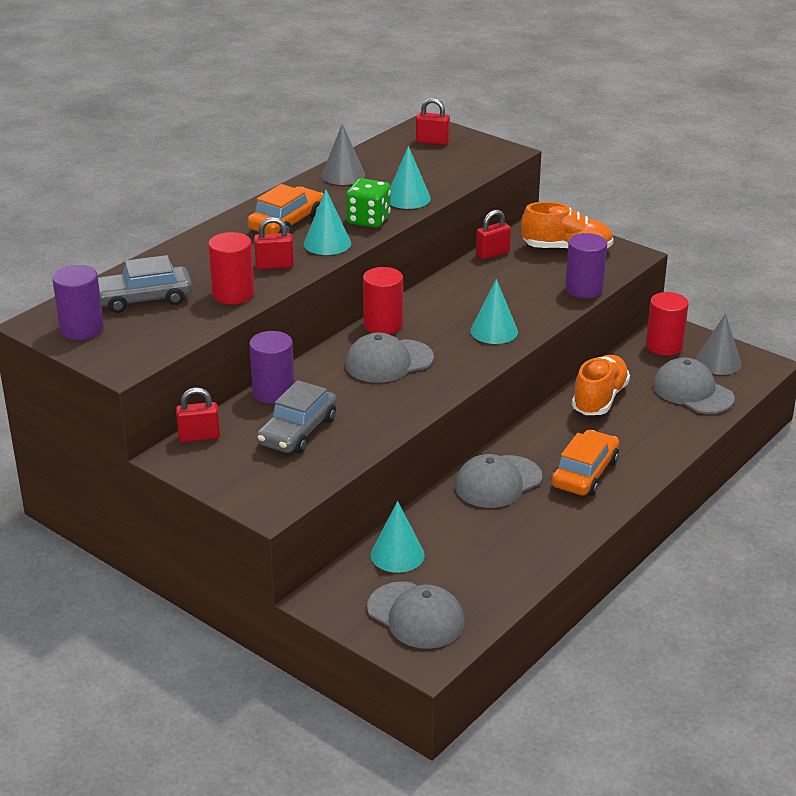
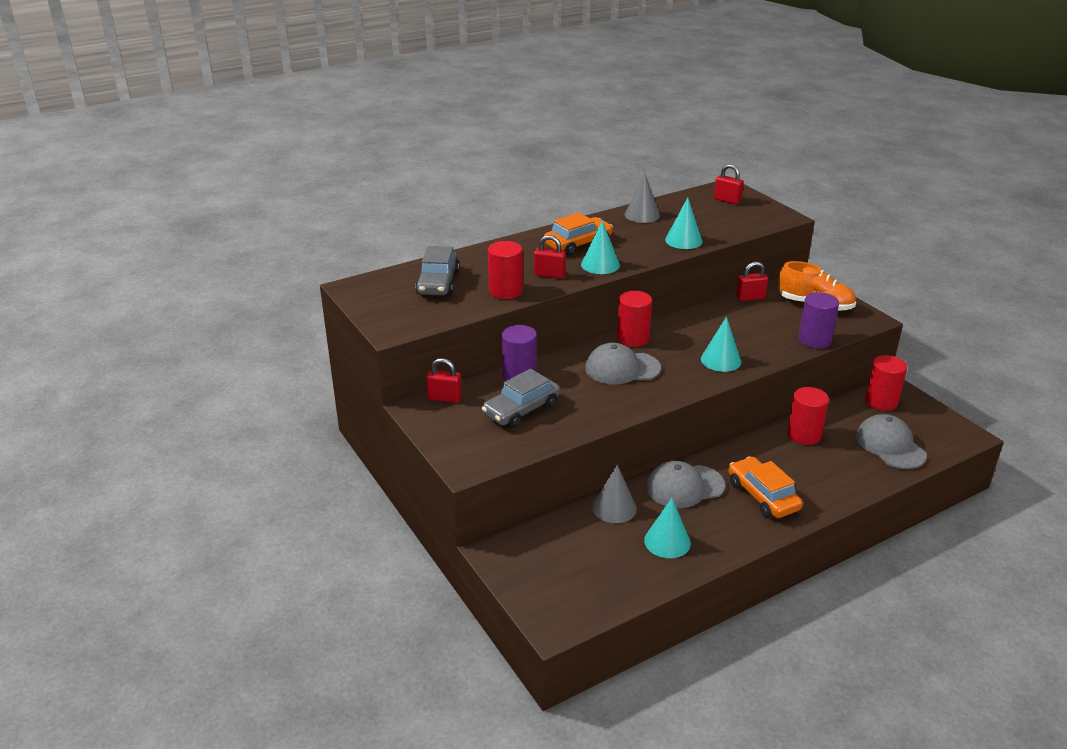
camera: 20 degrees right, 0 degrees up
(82, 329) = (380, 297): purple cylinder -> none
(144, 299) = (438, 283): grey car -> grey car turned 90 degrees counterclockwise
(368, 220) = (643, 252): green dice -> none
(397, 555) = (573, 528): turquoise cone -> turquoise cone (667, 541)
(416, 616) = (563, 584): grey cap -> none
(585, 473) = (763, 496): orange car -> orange car turned 75 degrees counterclockwise
(599, 399) = (804, 435): orange shoe -> red cylinder
(718, 362) = (924, 425): grey cone -> grey cone (614, 508)

